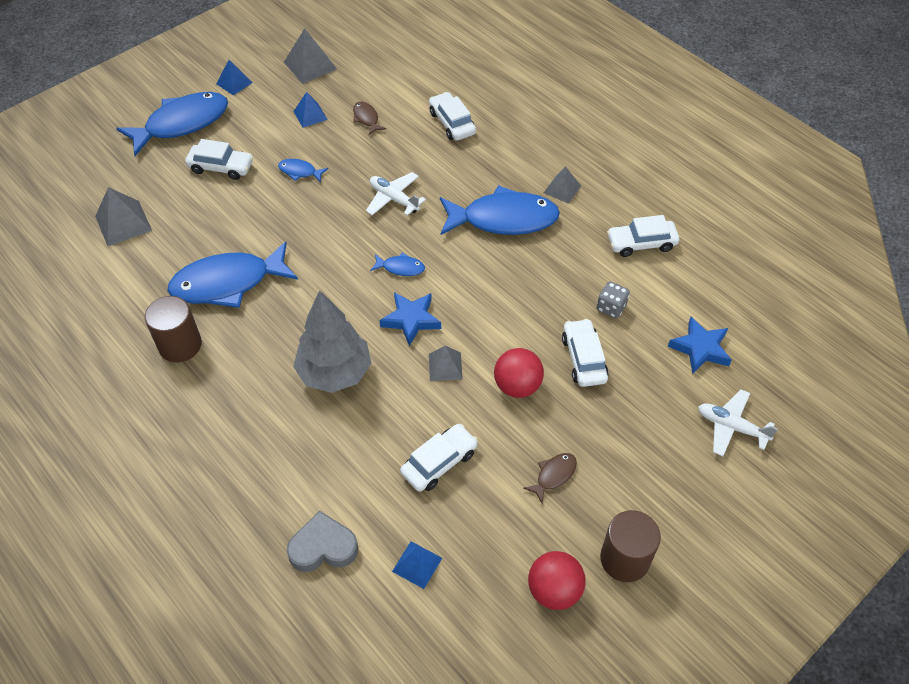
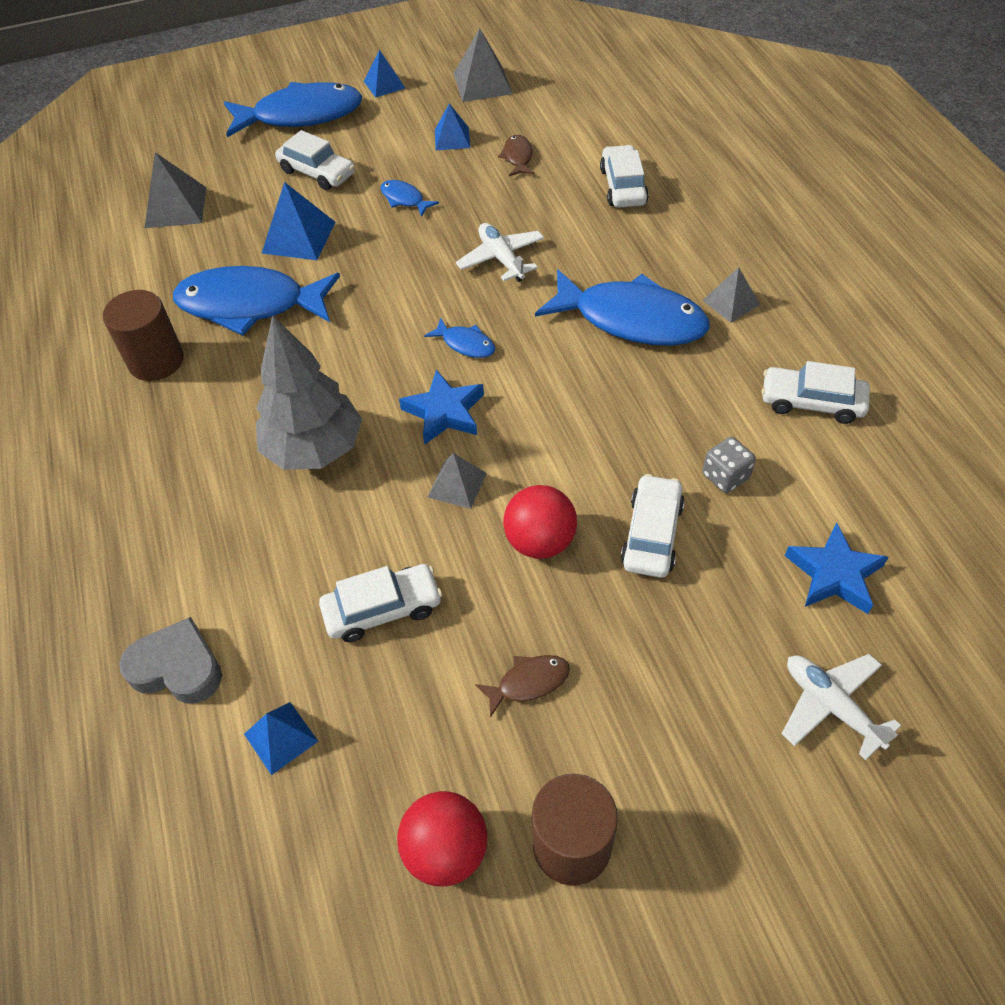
camera: 25 degrees right, 0 degrees up
(235, 222) = (298, 237): none -> blue pyramid

